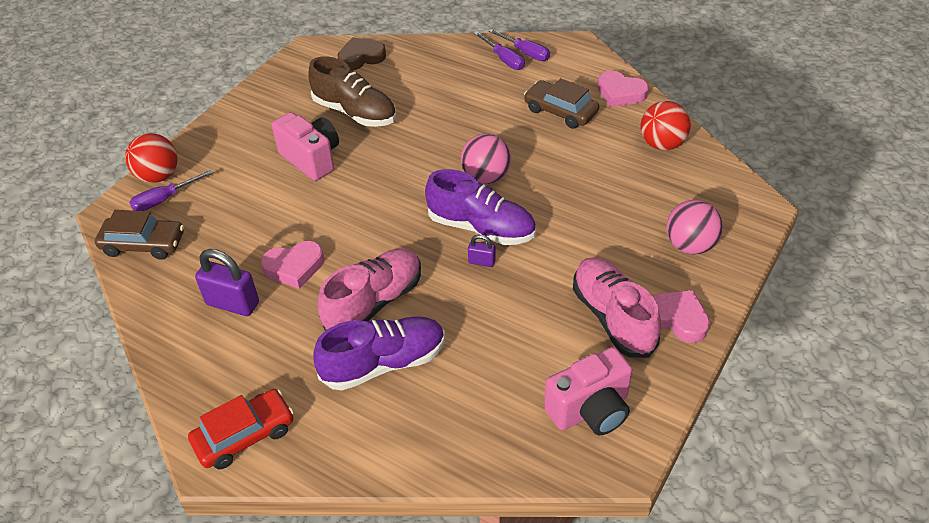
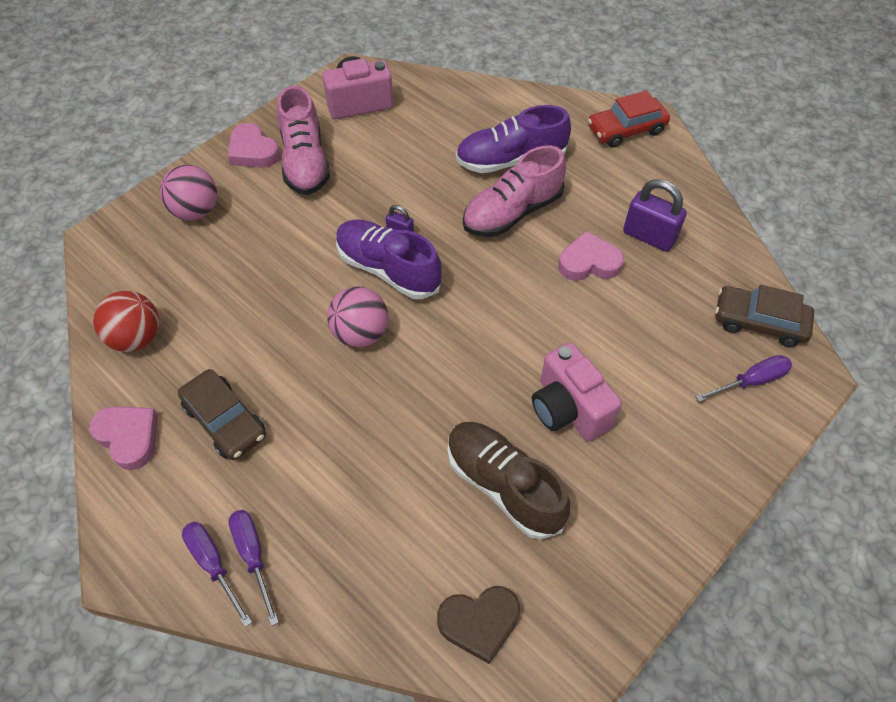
camera: 170 degrees left, 10 degrees up
(158, 176) = (769, 423): red ball -> none

